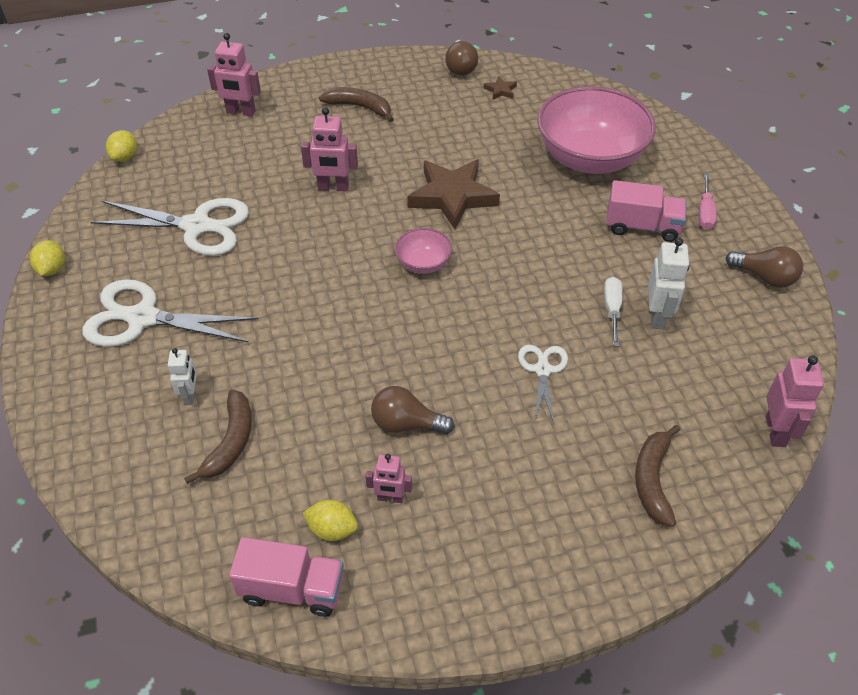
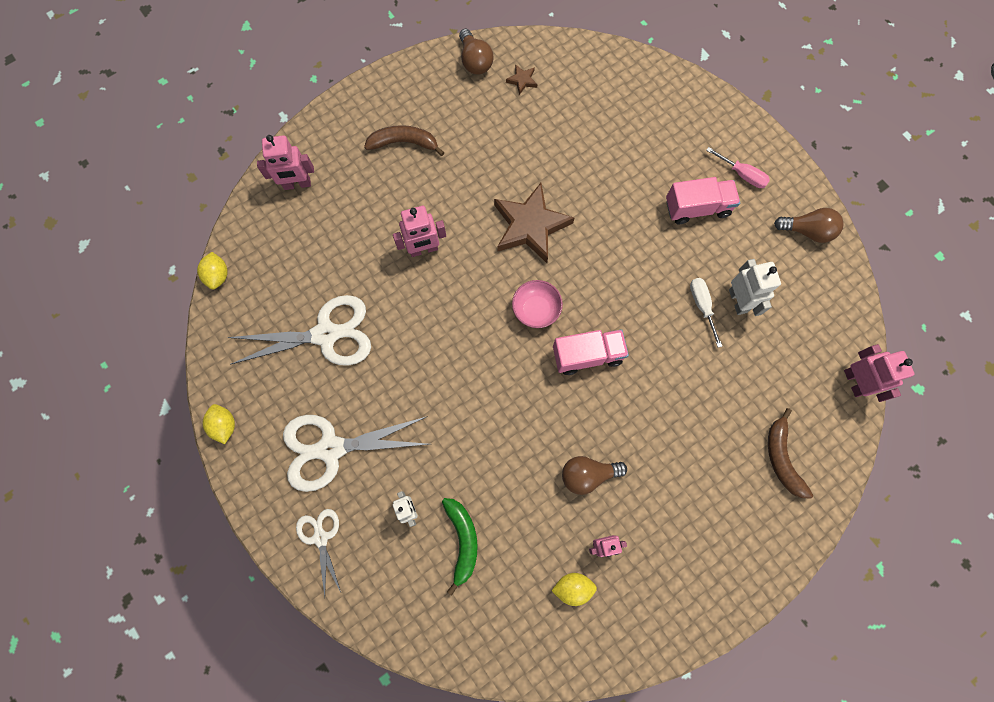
camera: 20 degrees left, 25 degrees up
(231, 441) = (462, 540): brown banana -> green banana
(292, 589) = (566, 646): pink truck -> pink truck (587, 355)
(542, 370) = (670, 386): white scissors -> white scissors (320, 537)
(590, 158) = (629, 142): pink bowl -> none
(705, 212) = (741, 174): pink screwdriver -> pink screwdriver turned 45 degrees counterclockwise

